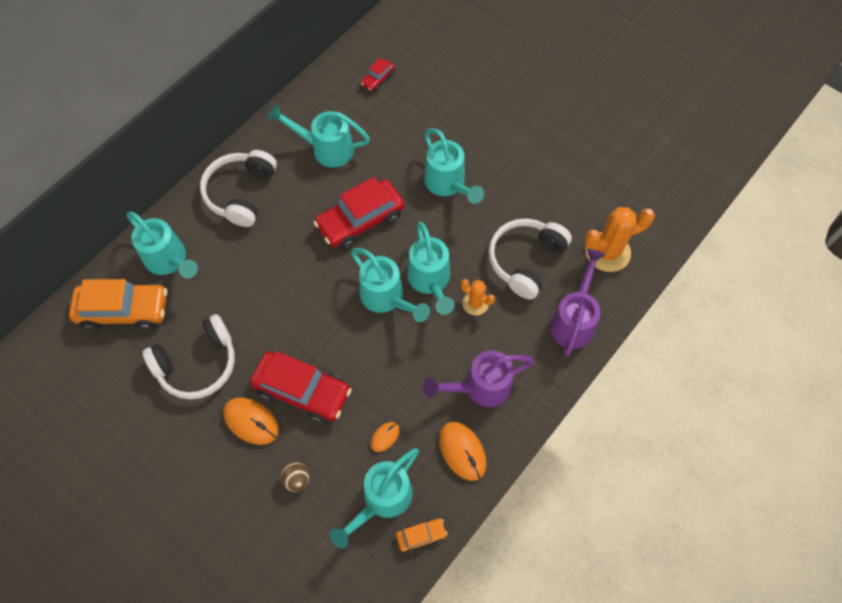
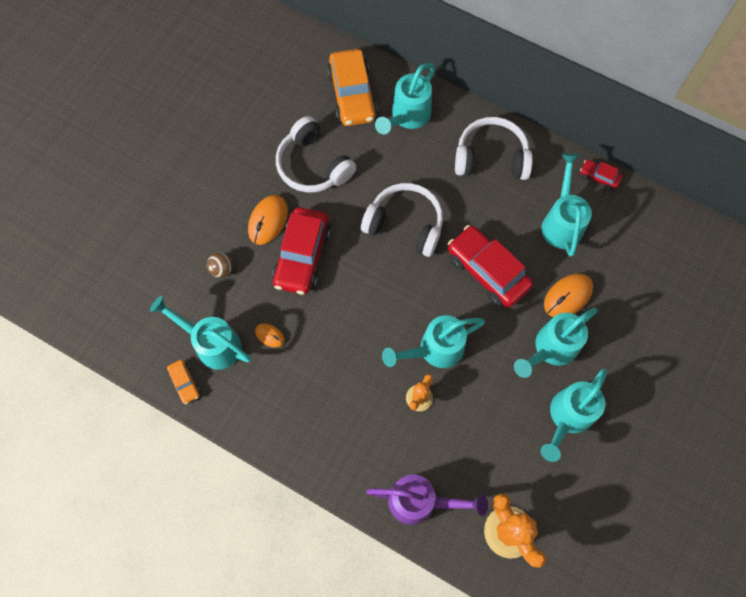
camera: 80 degrees right, 5 degrees up
(378, 79) = (663, 255): red car -> red car (599, 177)
(386, 298) = (408, 311): turquoise watering can -> turquoise watering can (567, 417)
(462, 451) = (266, 408): orange mouse -> orange mouse (568, 296)
(480, 387) = (331, 415): purple watering can -> none
(525, 260) = (478, 443): white headphones -> white headphones (405, 224)

